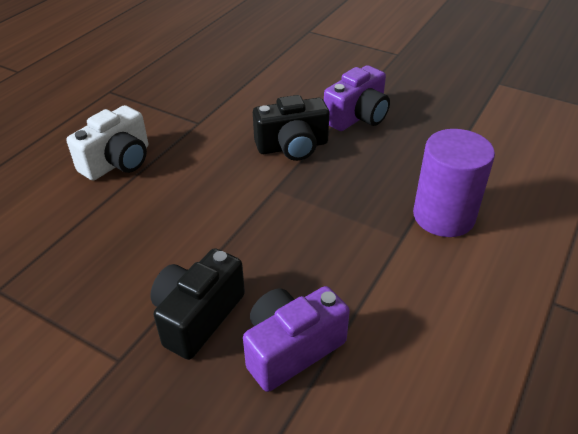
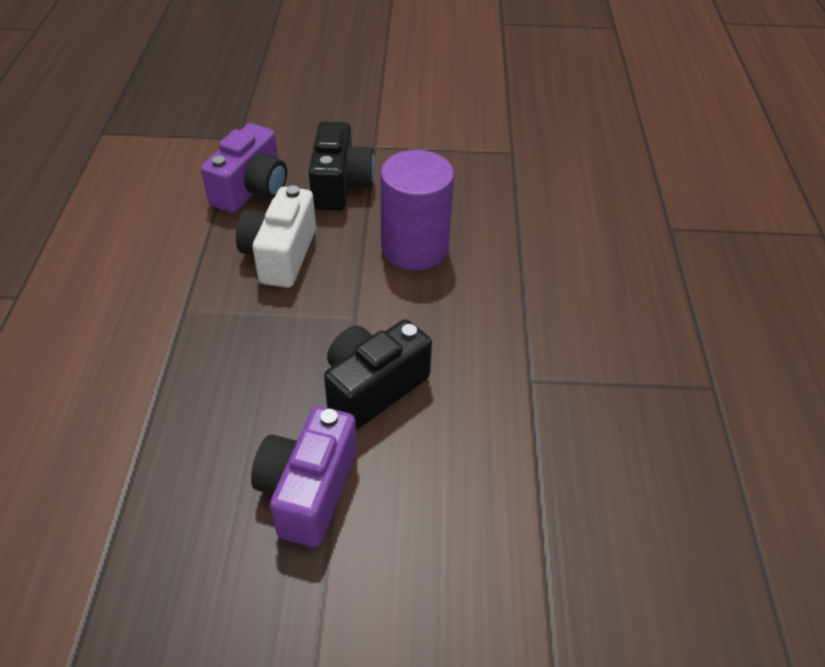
camera: 150 degrees right, 5 degrees up
(118, 162) = (560, 285): white camera -> white camera (280, 255)
(443, 216) = (138, 353): purple cylinder -> purple cylinder (415, 247)

